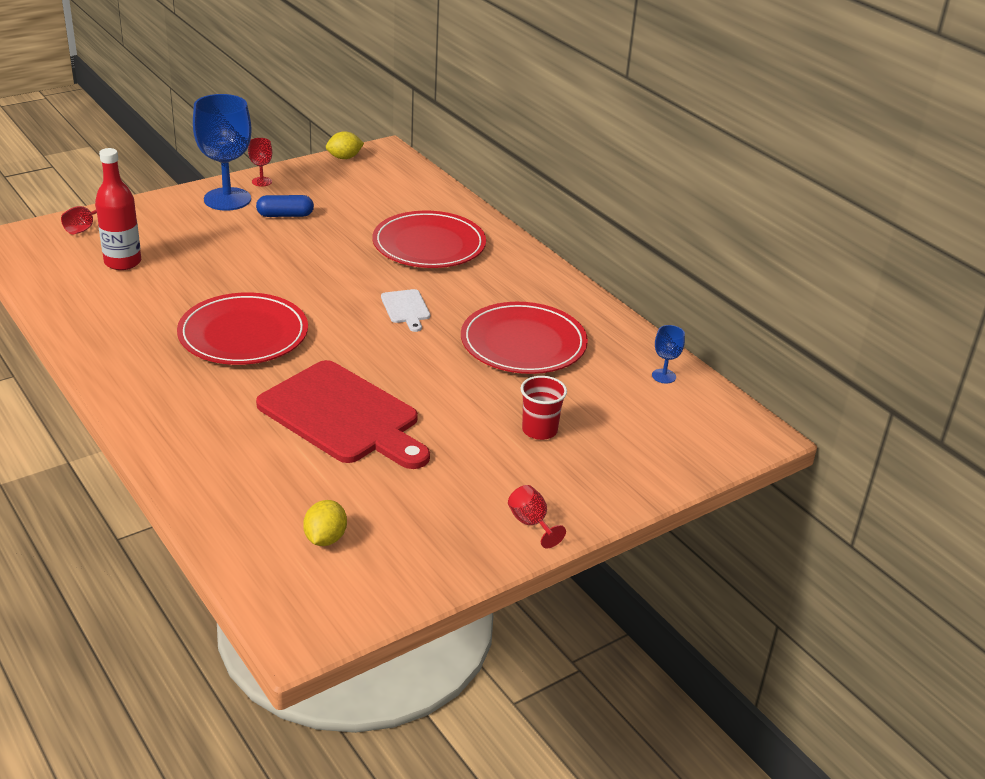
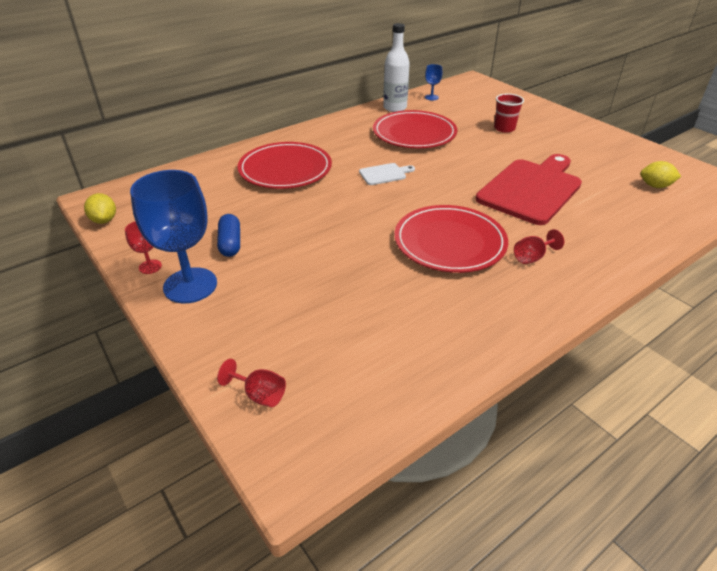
camera: 90 degrees left, 5 degrees up
(123, 262) = (340, 341): red bottle -> none
(531, 523) = (588, 130): red goblet -> red goblet (532, 257)
(616, 336) = (395, 108): none -> white bottle

